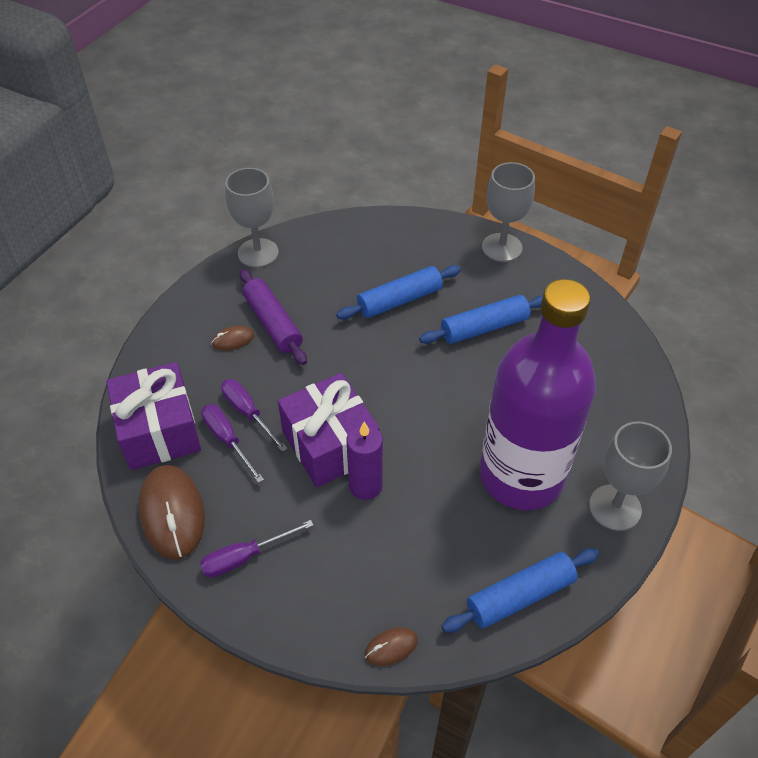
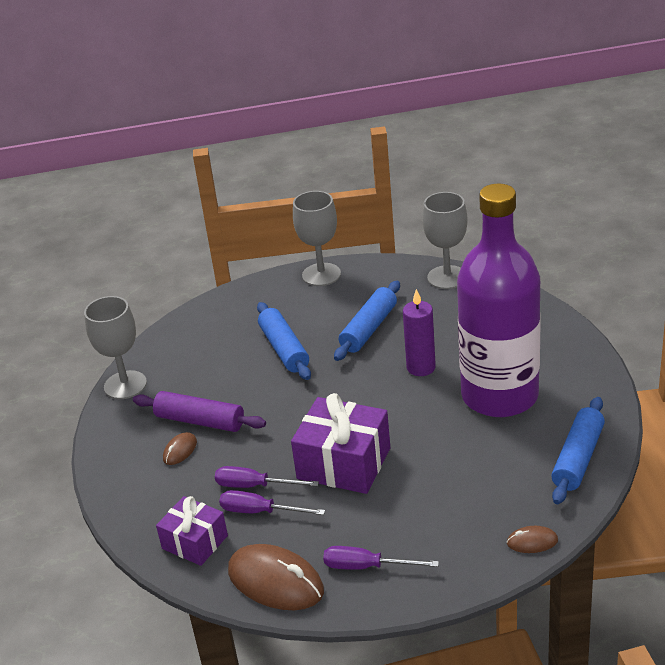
camera: 35 degrees left, 15 degrees down
(159, 430) = (195, 542): purple gift -> purple gift, size x0.63
(245, 557) = (367, 567): purple screwdriver -> purple screwdriver turned 75 degrees clockwise
(365, 486) = (401, 470): purple candle -> purple candle (421, 367)
(391, 647) = (532, 542): brown mouse -> brown mouse turned 60 degrees clockwise
(399, 300) = (284, 349): blue rolling pin -> blue rolling pin turned 45 degrees counterclockwise
(615, 507) = (578, 374): grey goblet -> grey goblet (447, 277)

